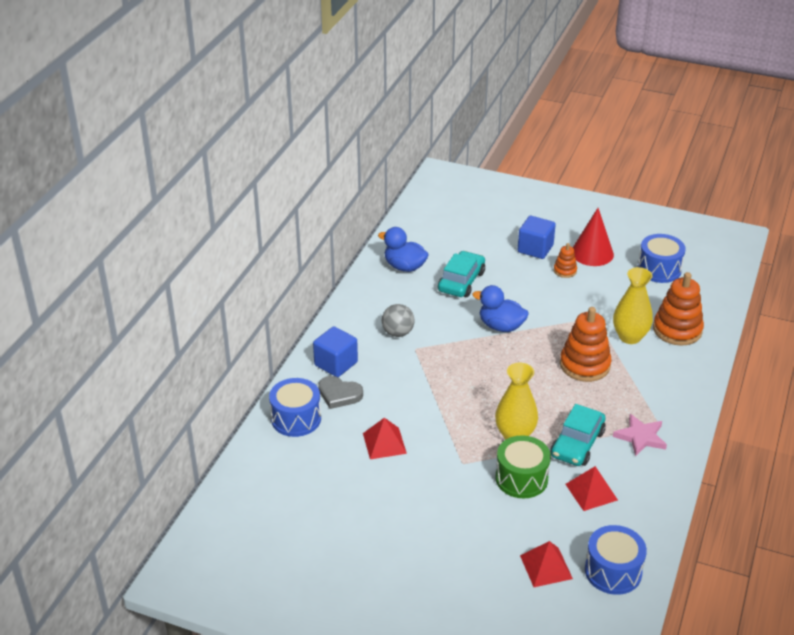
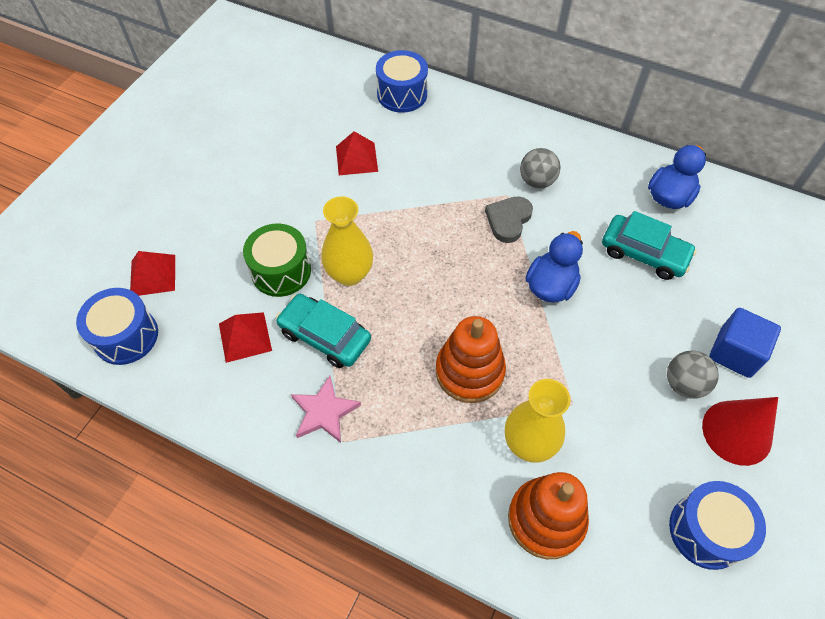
camera: 95 degrees right, 20 degrees up
(336, 364) = (484, 126): blue cube -> none
(339, 394) = (434, 127): grey heart -> grey heart (508, 220)
(565, 271) = (684, 384): orange stacking toy -> grey ball

